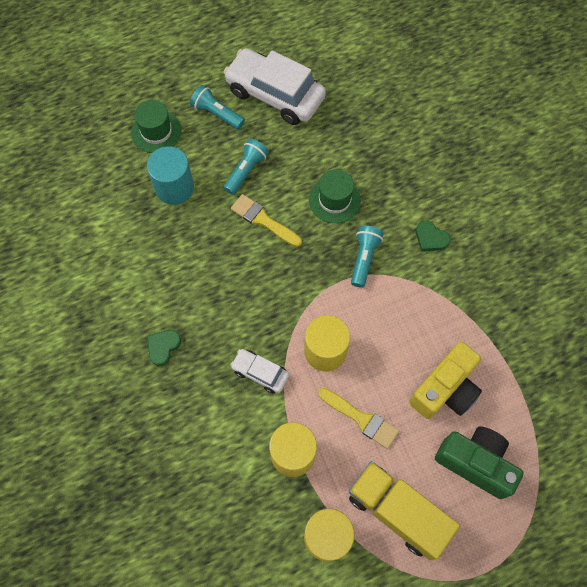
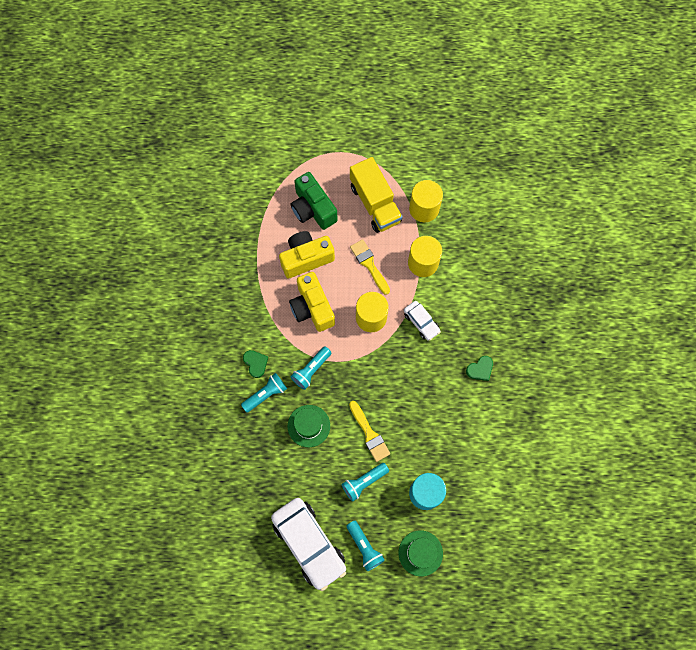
camera: 155 degrees left, 5 degrees up
(400, 211) = (265, 394): none -> turquoise flashlight
(402, 330) = (312, 308): none -> yellow camera

